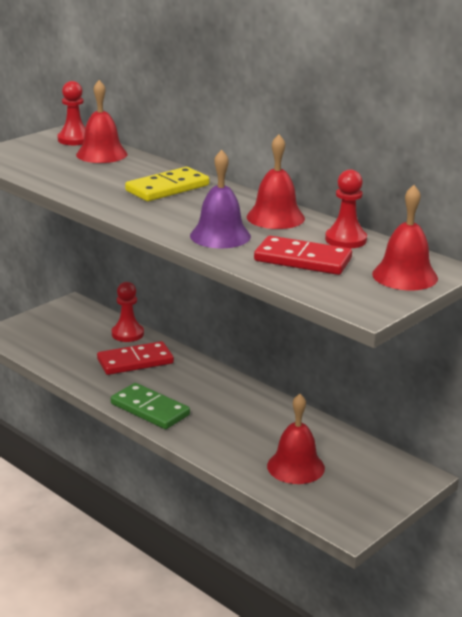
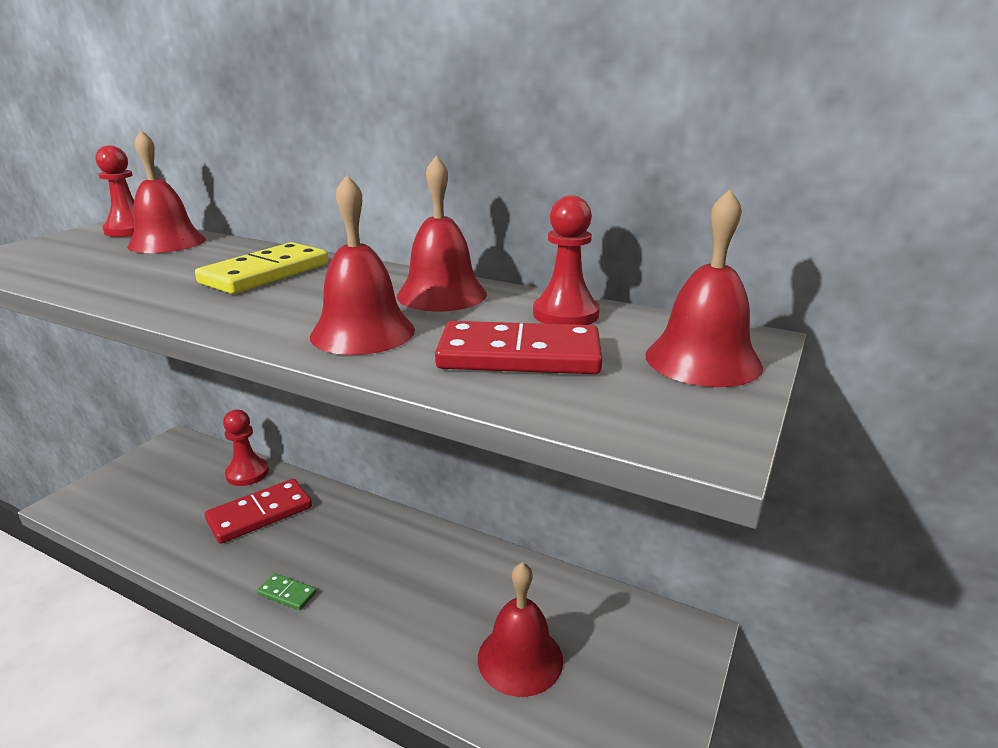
camera: 15 degrees left, 0 degrees up
(150, 409) = (287, 593): green domino -> green domino, size x0.50
(220, 236) = (363, 332): purple bell -> red bell

